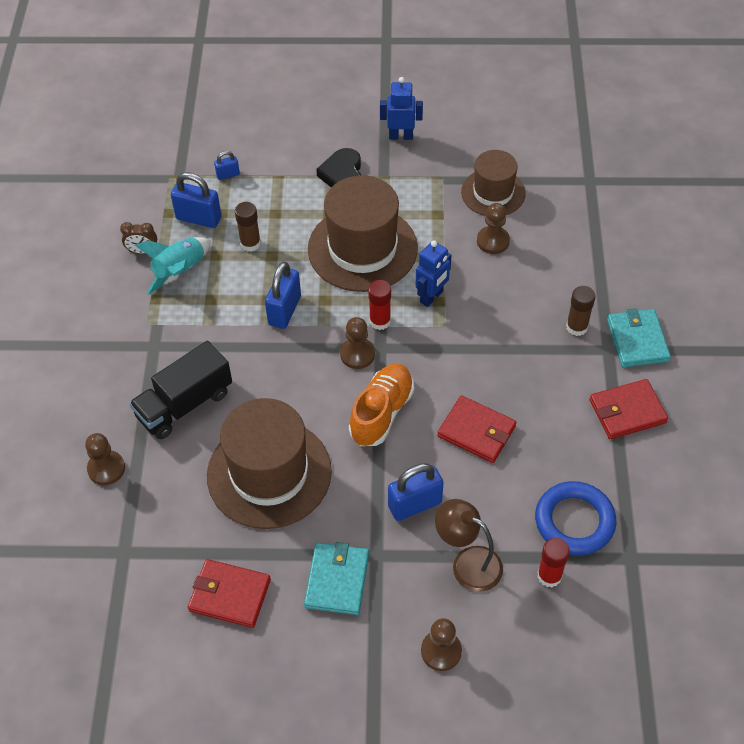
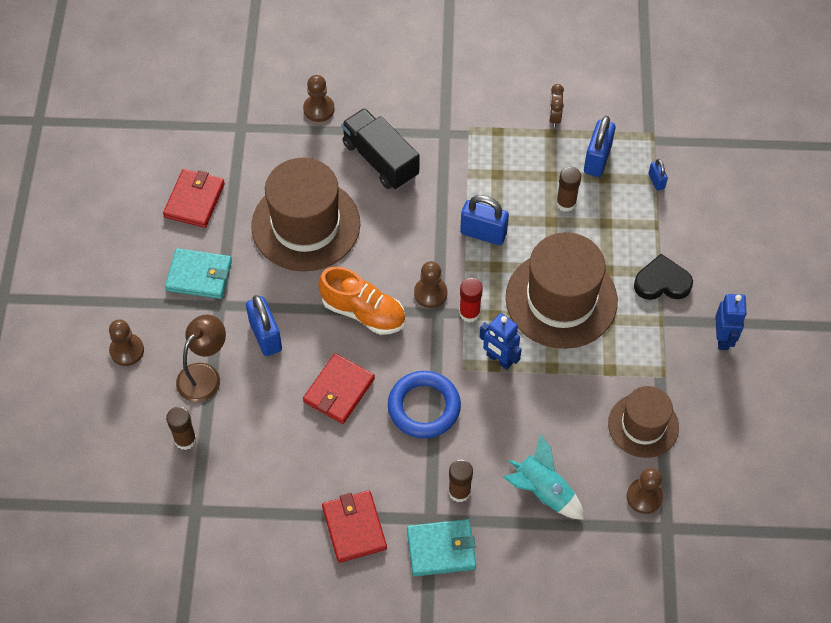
camera: 90 degrees right, 5 degrees up
(180, 271) = (530, 148): turquoise rocket -> turquoise rocket (543, 491)
(493, 241) = (574, 420): brown pawn -> brown pawn (644, 497)
(549, 576) = (185, 439): red glue stick -> brown glue stick
(574, 521) = (237, 466): blue ring -> blue ring (424, 407)

